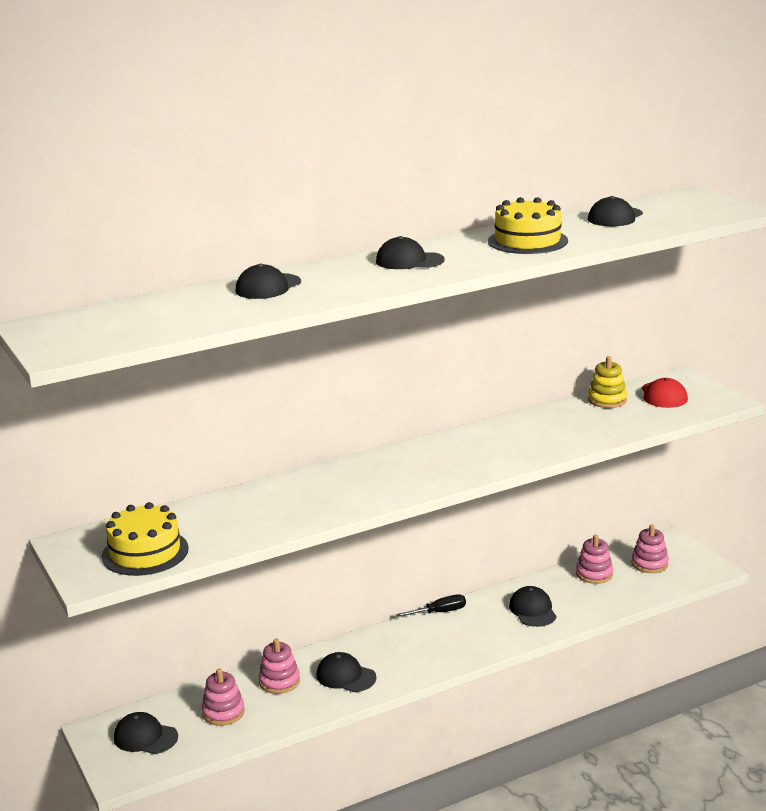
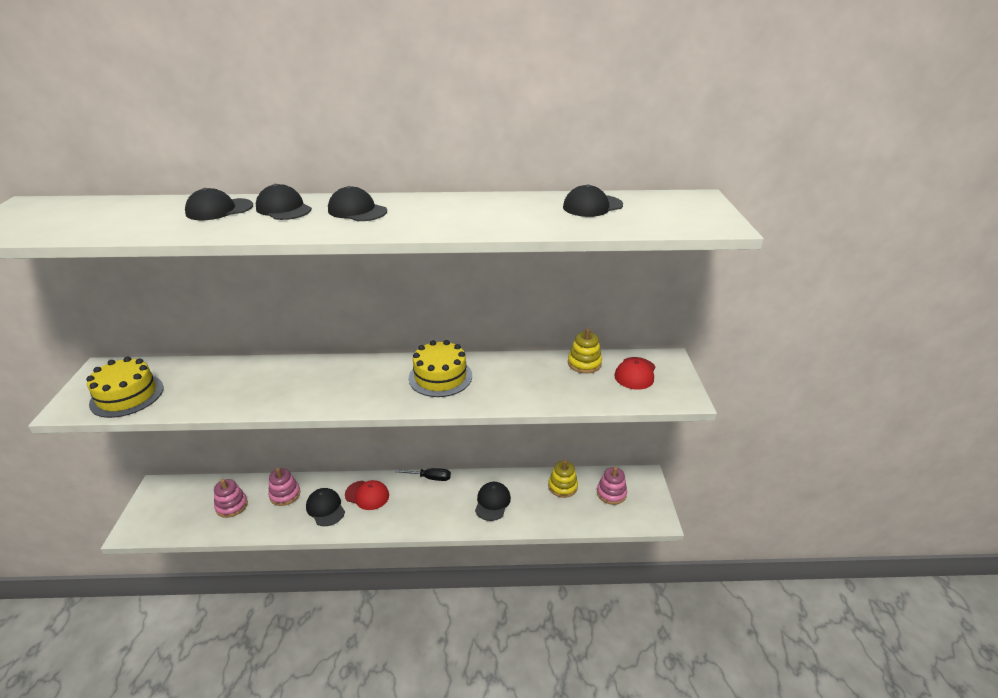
camera: 25 degrees right, 10 degrees up
(145, 737) = (174, 506): black cap -> black cap (283, 209)
(382, 650) = (367, 495): none -> red cap
(527, 241) = (480, 213): yellow cake -> yellow cake (440, 377)
(594, 574) = (562, 486): pink stacking toy -> yellow stacking toy

